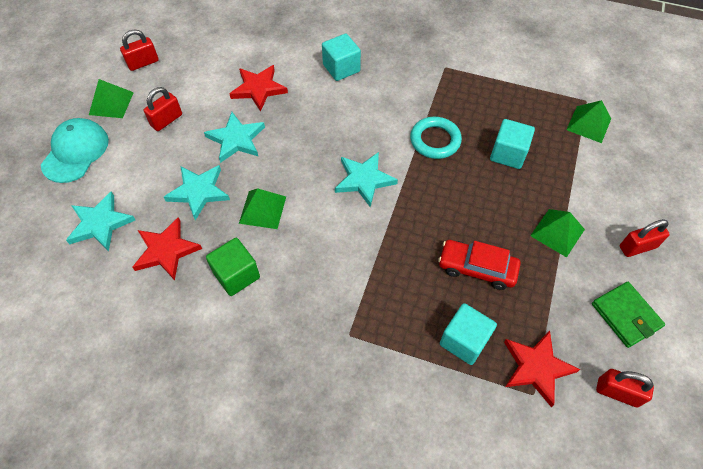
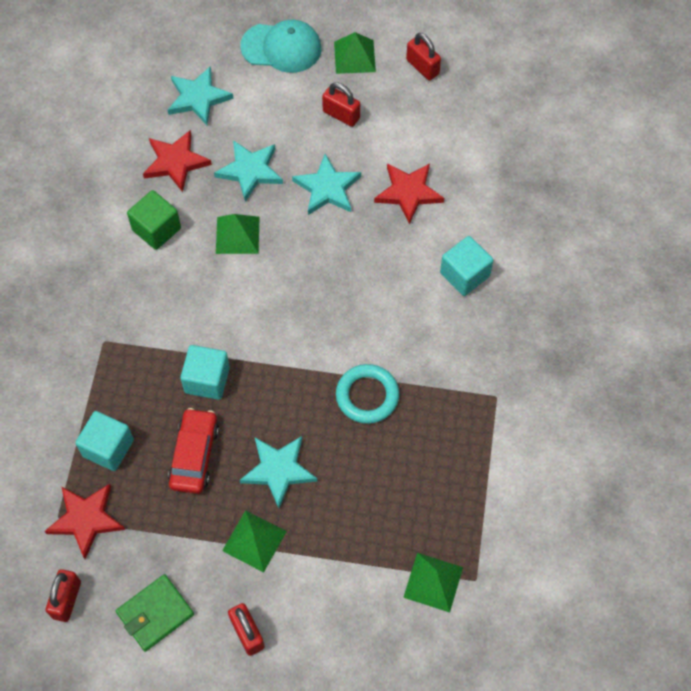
camera: 80 degrees right, 5 degrees up
(364, 180) = (294, 327): turquoise star -> turquoise star (278, 470)
(508, 154) = (362, 482): turquoise cube -> turquoise cube (207, 380)

